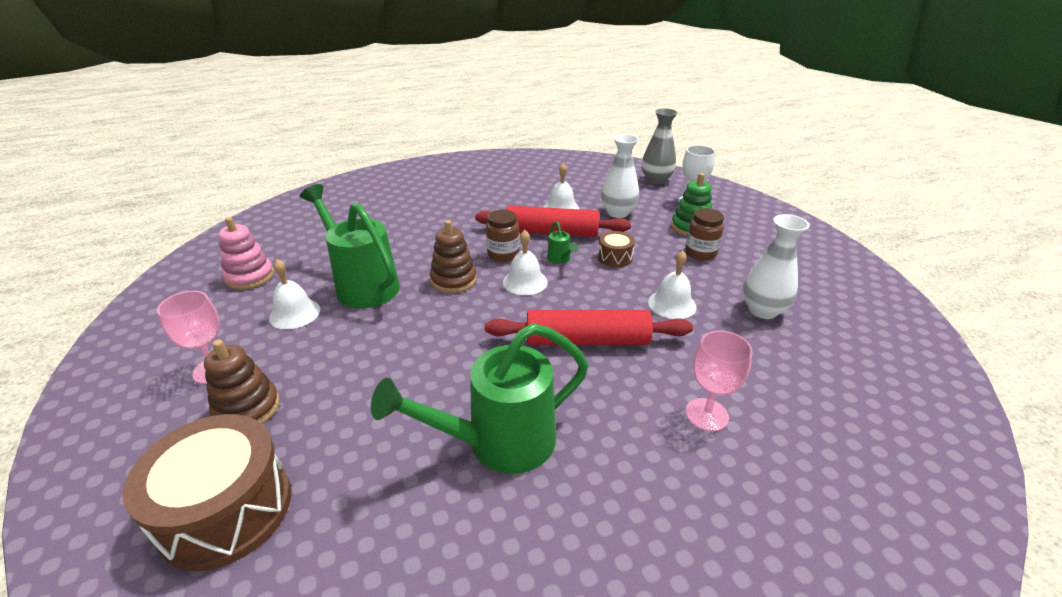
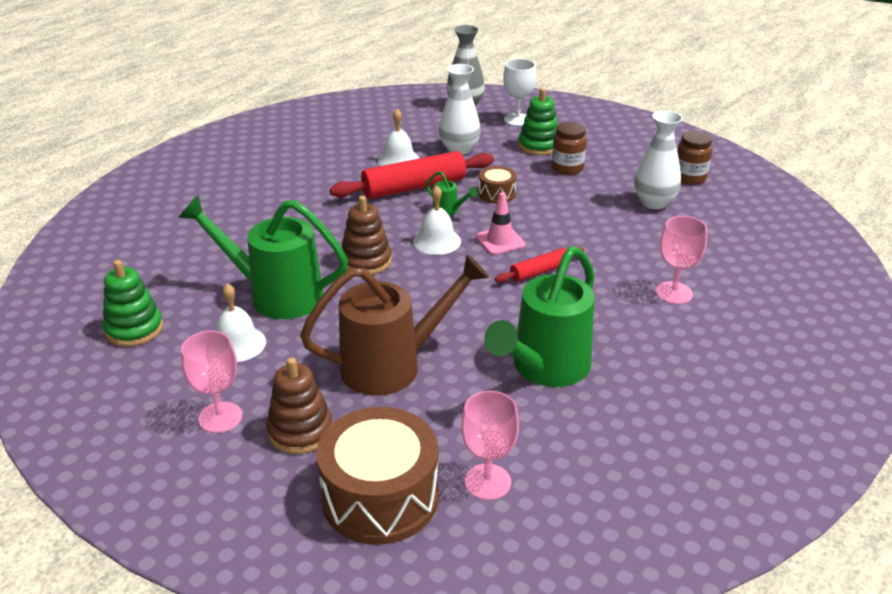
camera: 30 degrees left, 0 degrees up
(250, 277) = (134, 329): pink stacking toy -> green stacking toy
(324, 547) = (487, 482): none -> pink goblet
(376, 380) = (392, 365): none -> brown watering can
(503, 255) = (389, 223): brown jar -> brown jar (689, 178)
(578, 299) = (500, 241): none -> pink traffic cone
(587, 340) = (540, 271): red rolling pin -> red rolling pin, size x0.53
(672, 304) = (581, 220): white bell -> none

